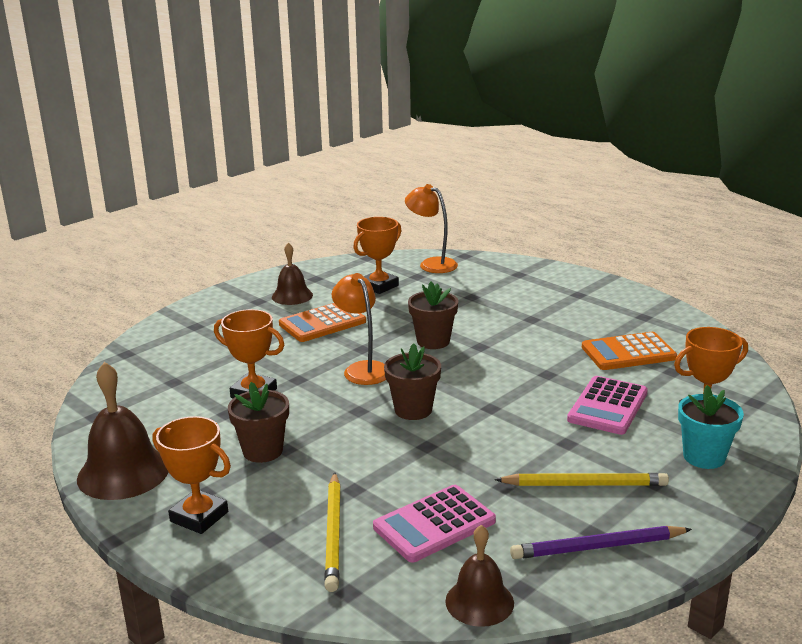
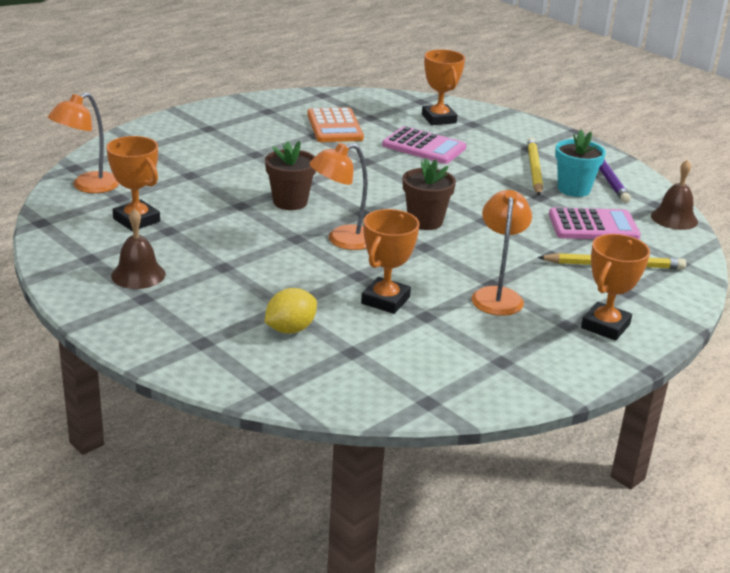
camera: 90 degrees left, 5 degrees up
(123, 472) = (541, 372): brown bell -> none
(210, 355) = (290, 329): none -> yellow lemon
(262, 451) = (497, 295): brown flower pot -> orange lamp
(322, 323) = (225, 257): orange calculator -> none
(434, 524) = (593, 226): pink calculator -> pink calculator turned 60 degrees counterclockwise
(704, 457) = (495, 128): turquoise flower pot -> turquoise flower pot (574, 189)

